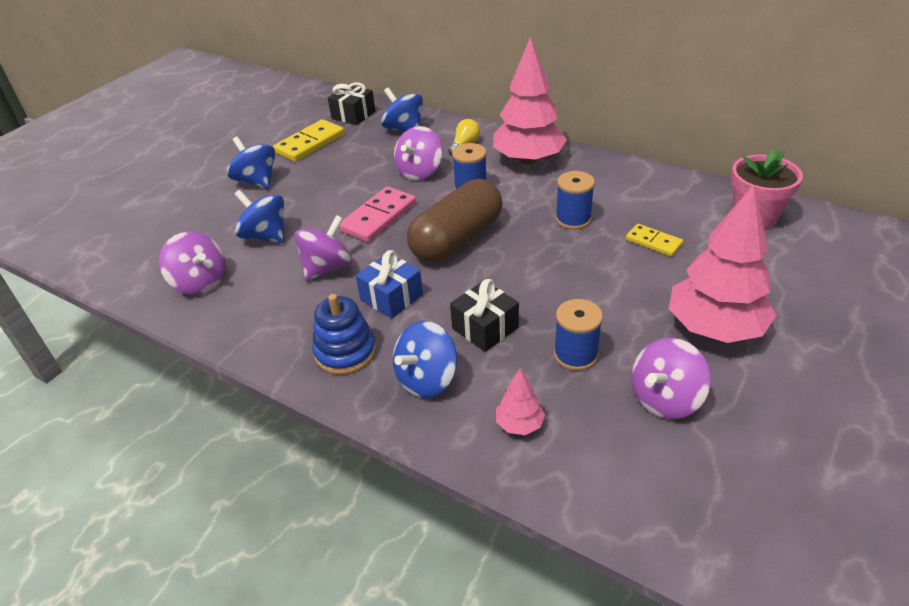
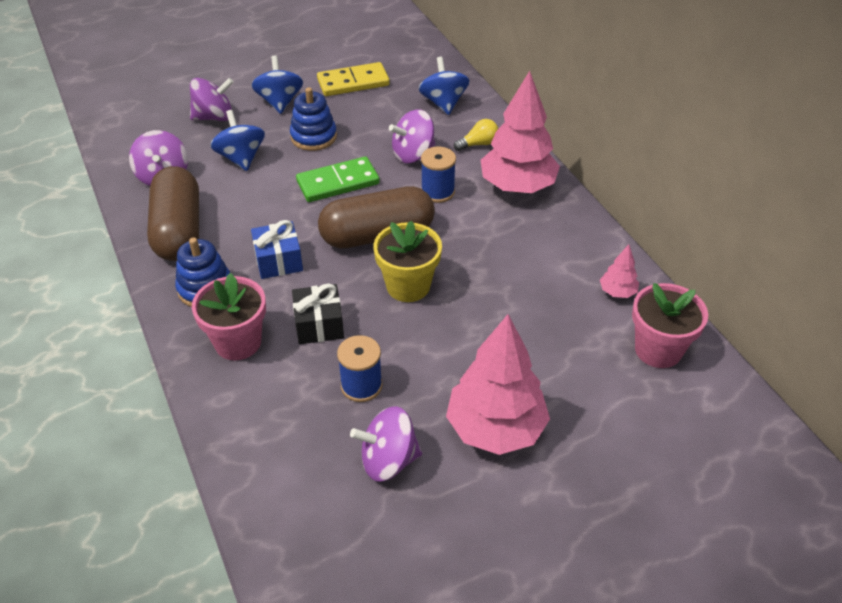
camera: 30 degrees right, 5 degrees up
(265, 318) = (178, 230): none -> brown capsule
(318, 194) = (313, 137): none -> blue stacking toy
(327, 268) = (258, 210): purple spinning top -> purple spinning top (214, 117)
(353, 115) = (415, 68): black gift -> none
(378, 217) = (338, 183): pink domino -> green domino
(427, 379) = (238, 342): blue spinning top -> pink flower pot
(519, 424) = (264, 414): pink tree -> pink tree (617, 292)
(526, 263) = (408, 286): none -> yellow flower pot
(573, 219) = (491, 265): blue spool -> none
(653, 242) = (536, 324): yellow domino -> none

